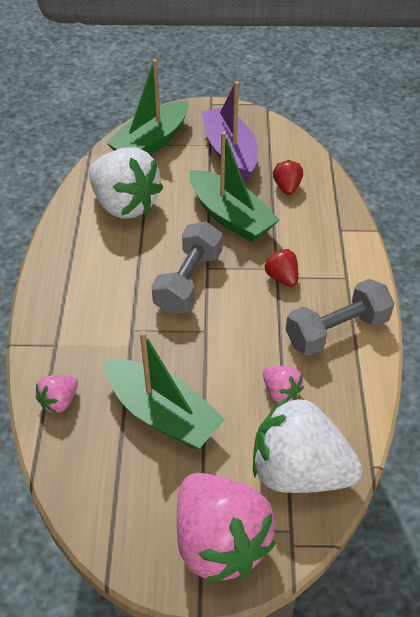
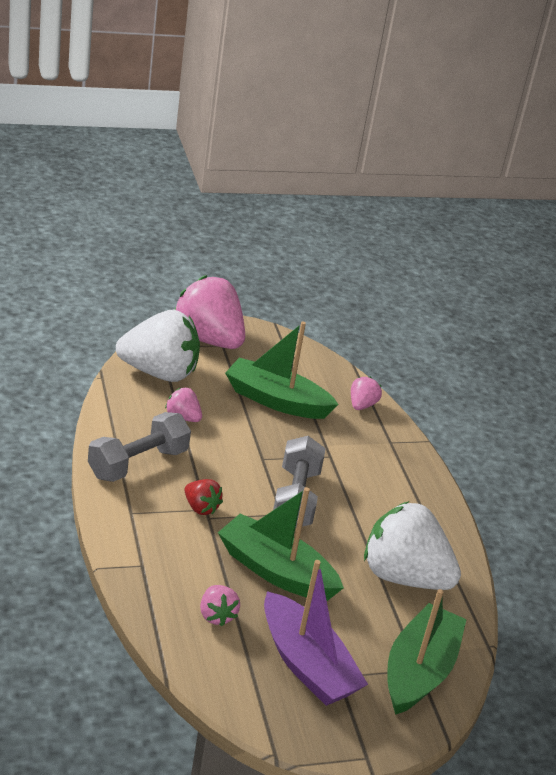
camera: 160 degrees right, 15 degrees down
(287, 187) = (216, 615): red strawberry -> pink strawberry

